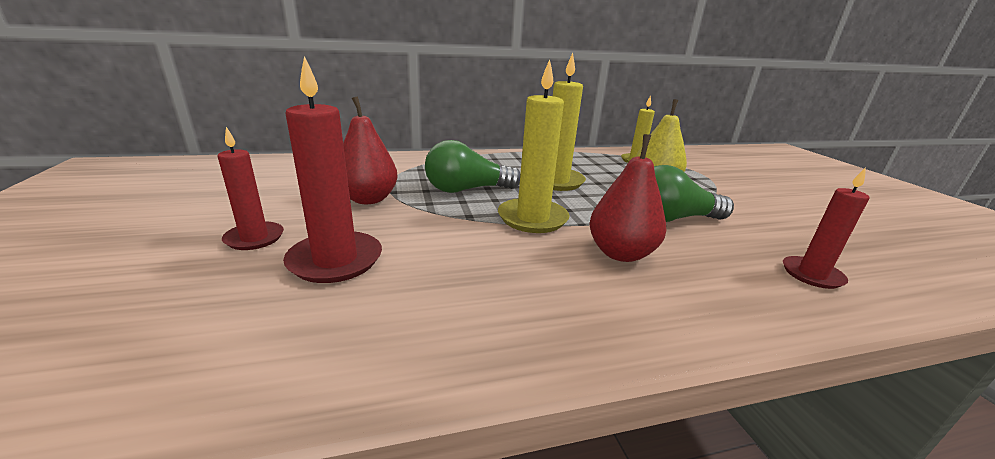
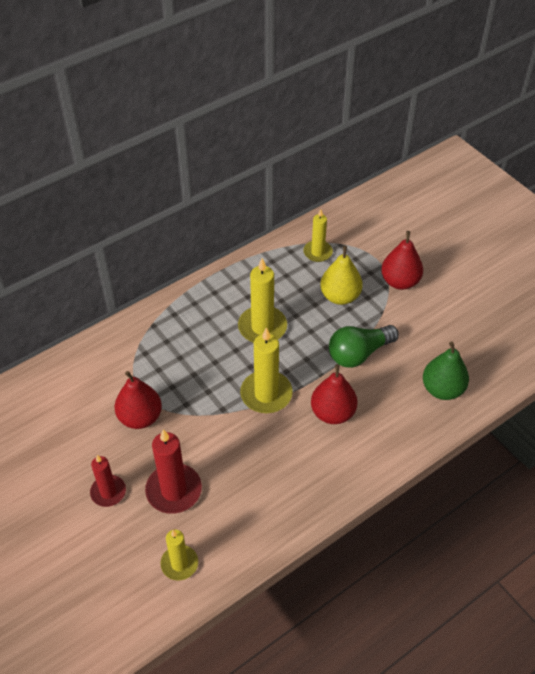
camera: 20 degrees left, 25 degrees up
(234, 347) = (179, 564): none -> yellow candle
(467, 190) = (201, 372): green light bulb -> none
(731, 189) = (400, 281): none -> red pear
(812, 275) = (442, 389): red candle -> green pear

